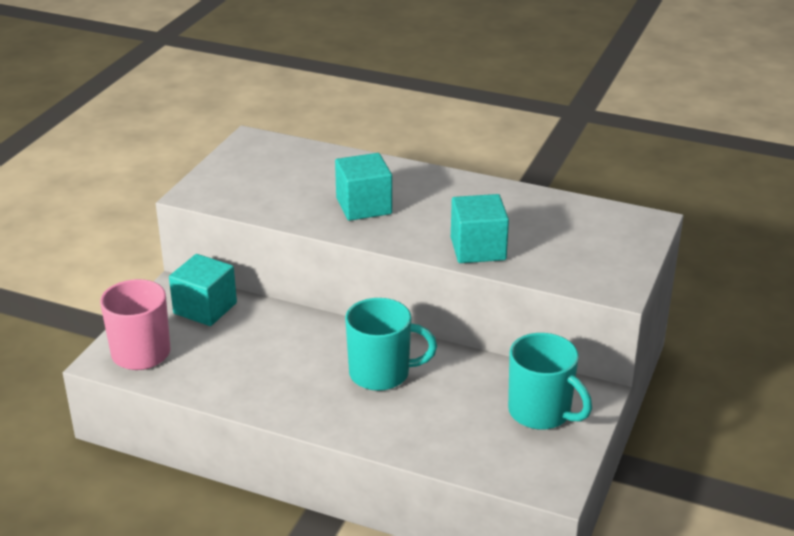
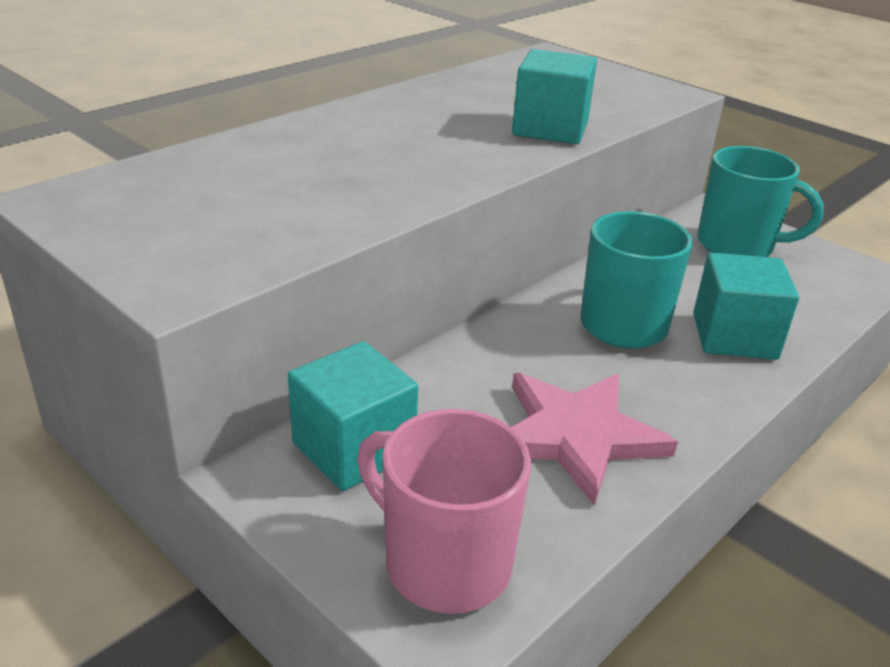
camera: 70 degrees left, 0 degrees up
(254, 373) = (576, 436): none -> pink star
(364, 206) = (381, 164): turquoise cube -> turquoise cube (734, 336)
(541, 412) = (737, 245): turquoise mug -> turquoise mug turned 45 degrees clockwise

